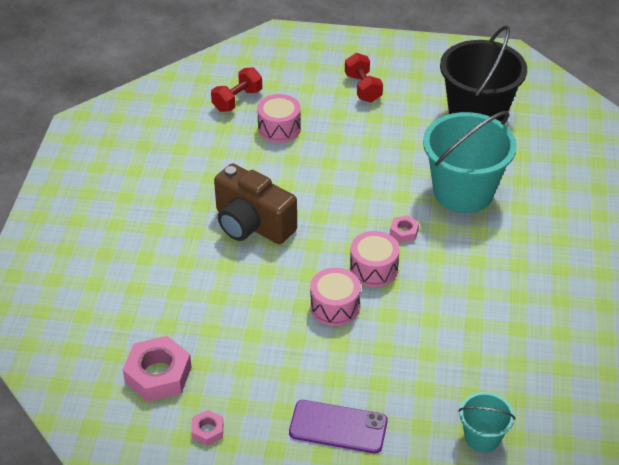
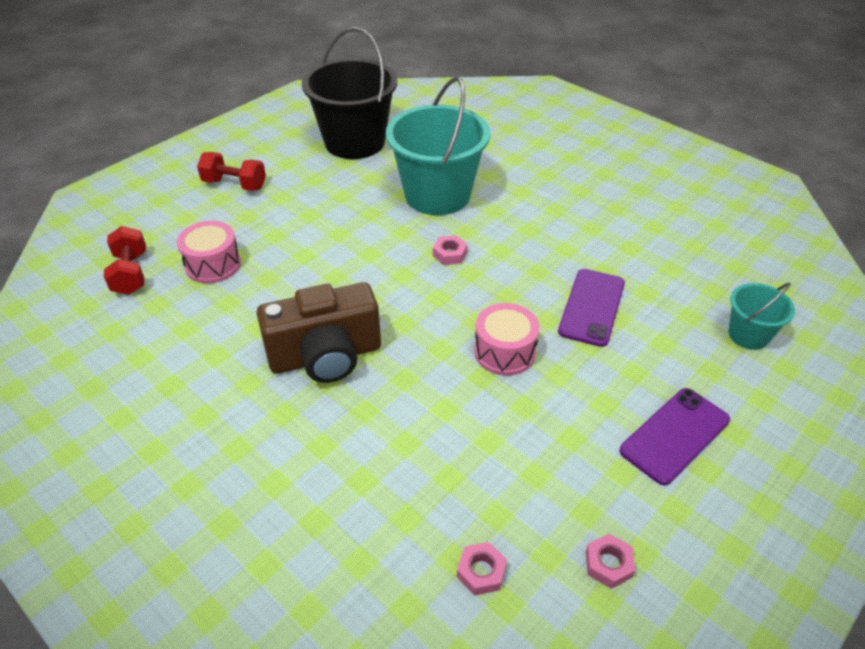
camera: 55 degrees left, 0 degrees up
(158, 374) = (481, 571): pink nut -> pink nut, size x0.50
(373, 269) = (478, 298): pink drum -> none
(424, 333) = (592, 307): none -> purple phone

